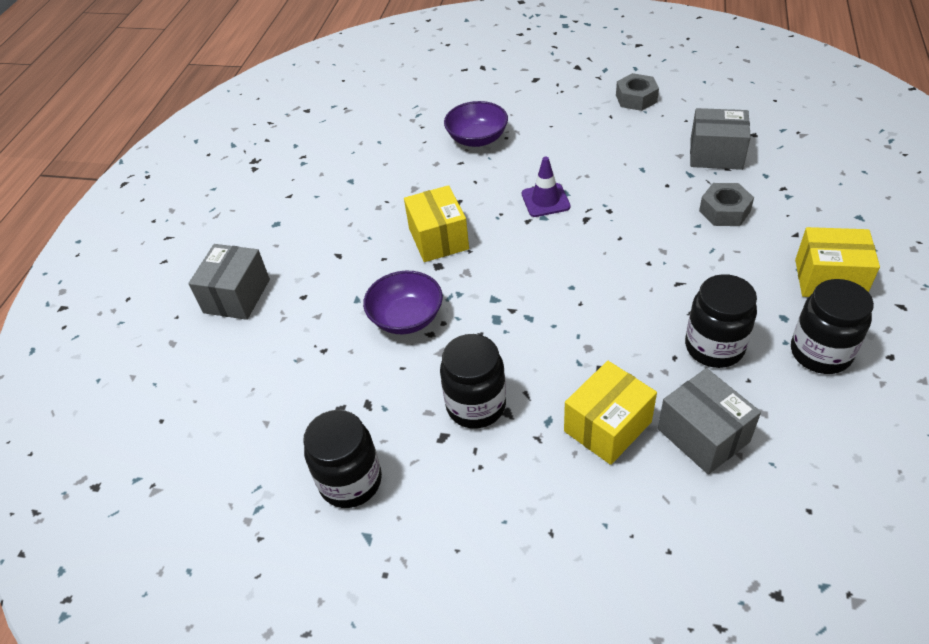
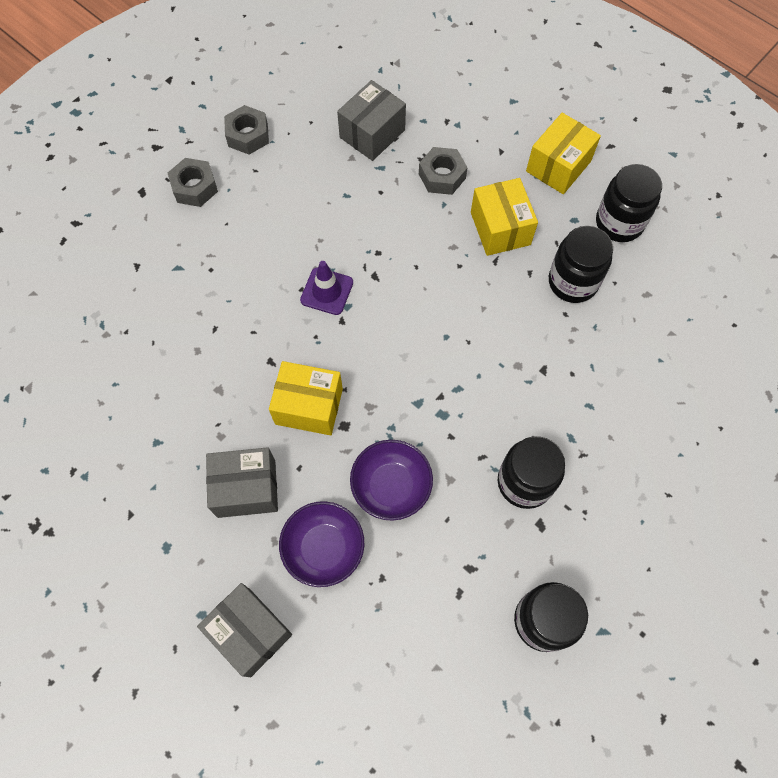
camera: 65 degrees left, 20 degrees up
(477, 139) = (191, 294): purple bowl -> purple bowl (324, 548)
(564, 98) = (194, 187): none -> grey nut
(607, 426) = (600, 400): yellow box -> yellow box (500, 228)
(703, 435) = (644, 344): grey box -> grey box (246, 488)

